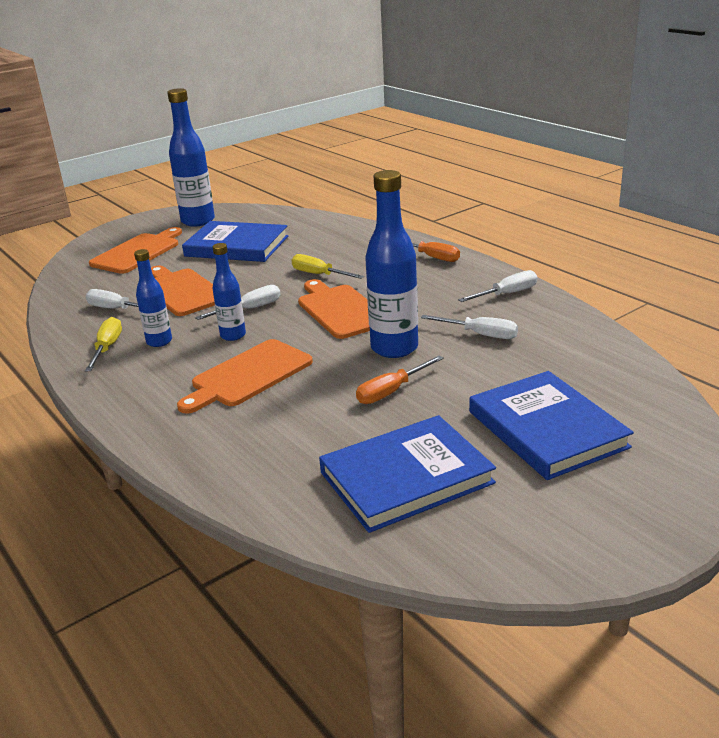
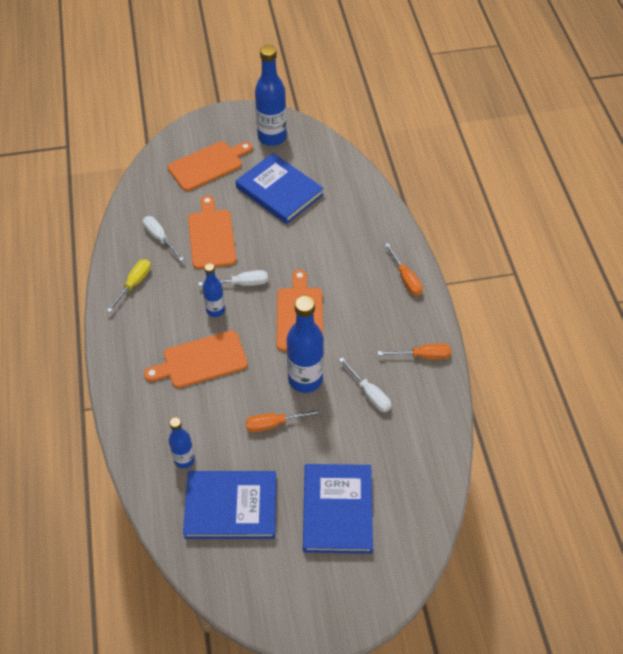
camera: 25 degrees right, 25 degrees up
(159, 342) = (168, 293): blue bottle -> blue bottle (184, 459)
(319, 275) = (313, 262): yellow screwdriver -> none
(507, 294) = (423, 355): white screwdriver -> orange screwdriver

